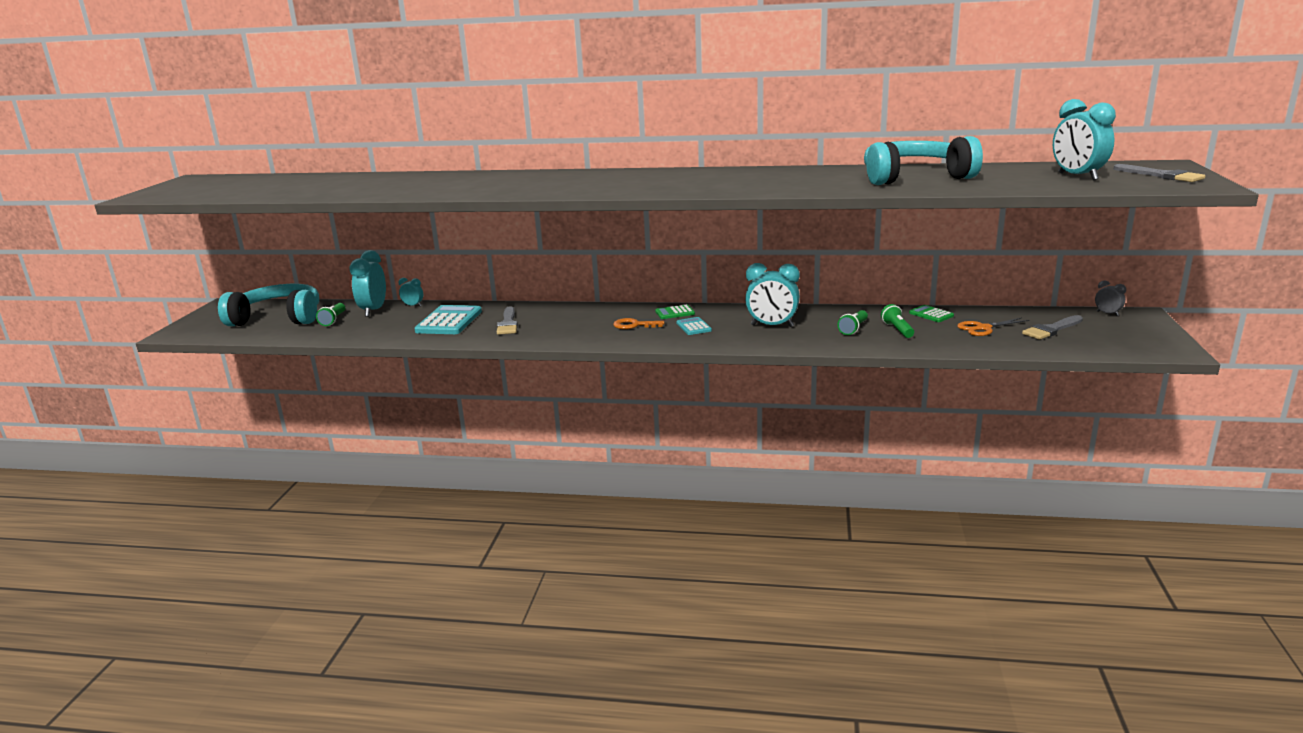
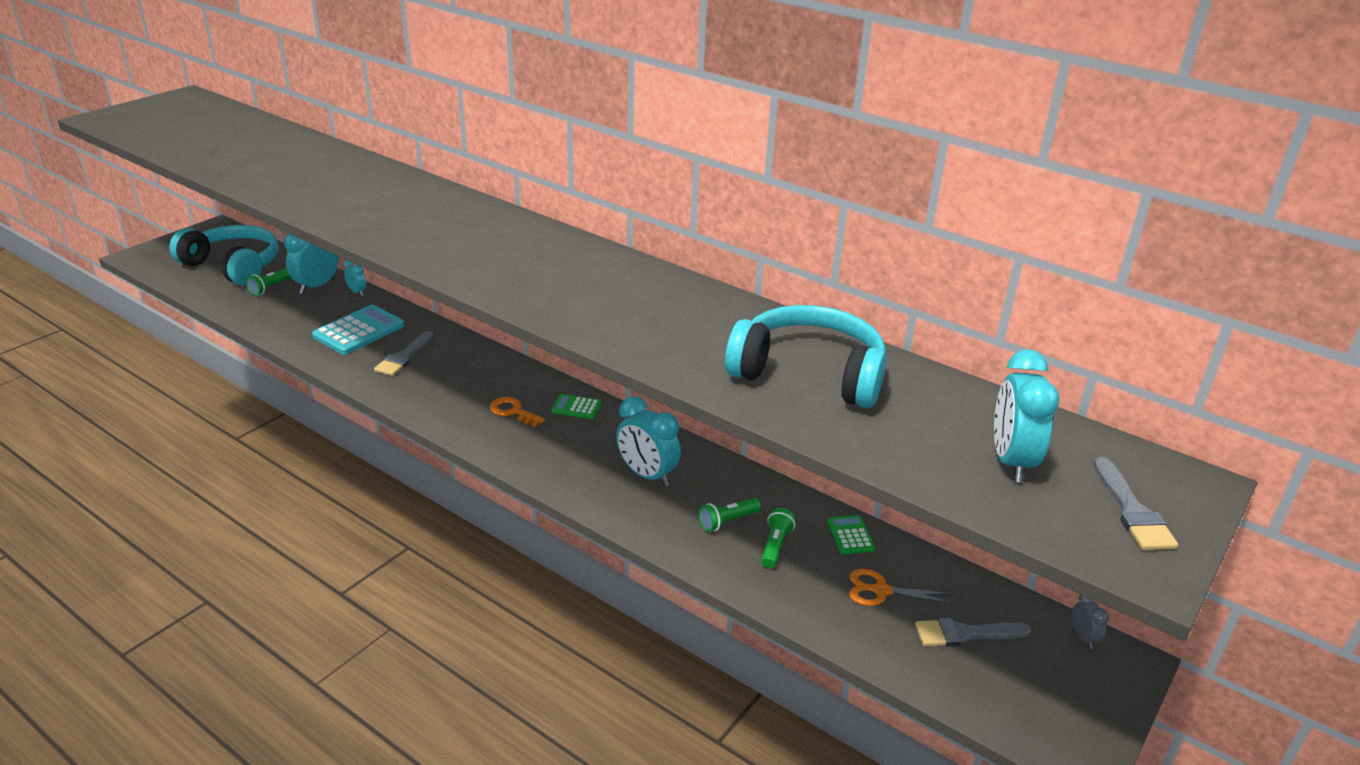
camera: 25 degrees right, 10 degrees up
(693, 327) = (566, 440): turquoise calculator -> none

